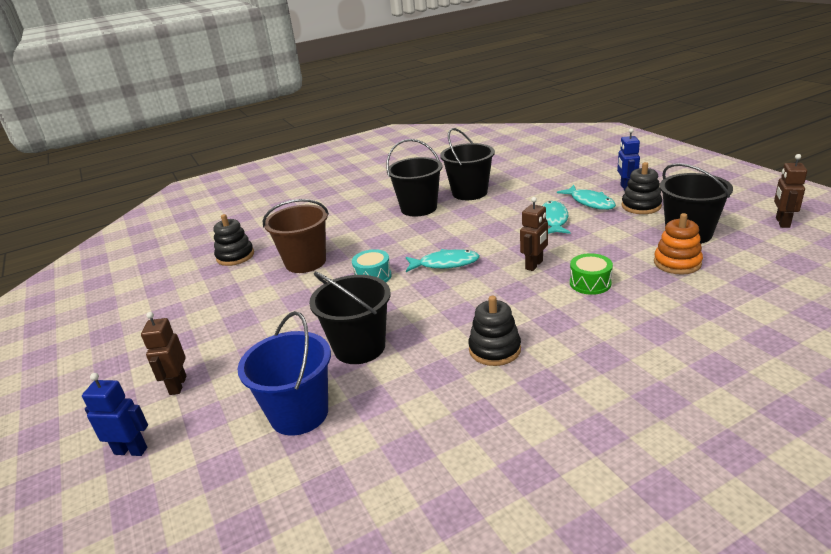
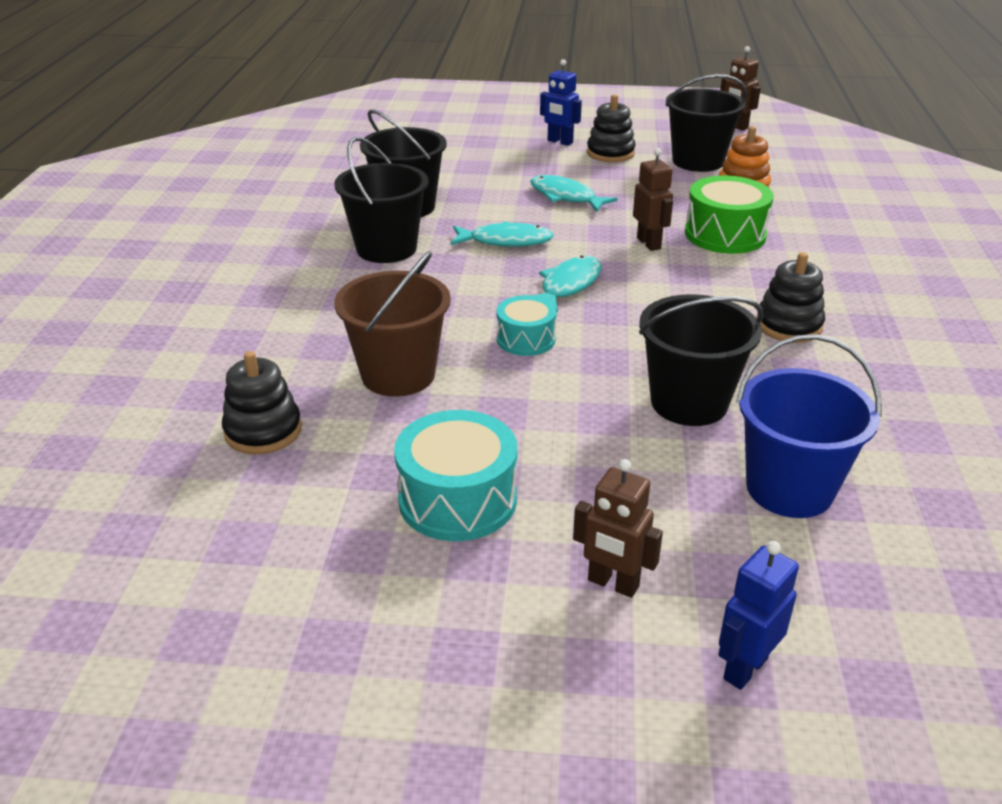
camera: 60 degrees left, 5 degrees up
(217, 319) = (457, 499): none -> turquoise drum
(590, 202) = (559, 167): turquoise fish -> turquoise fish (506, 241)
(590, 283) = (725, 234): green drum -> green drum, size x1.61

